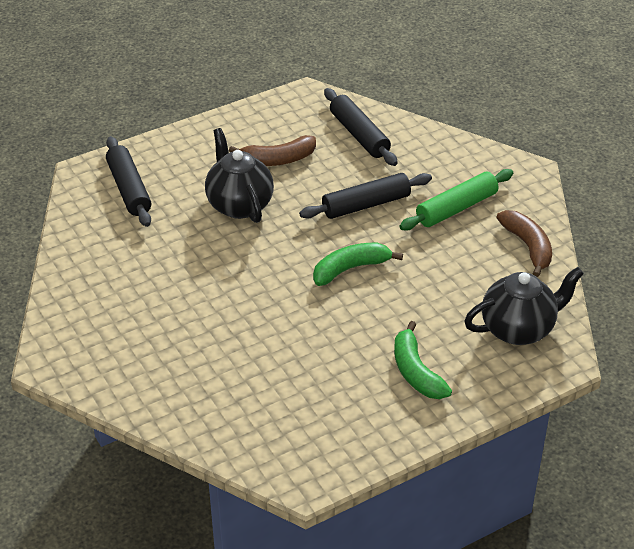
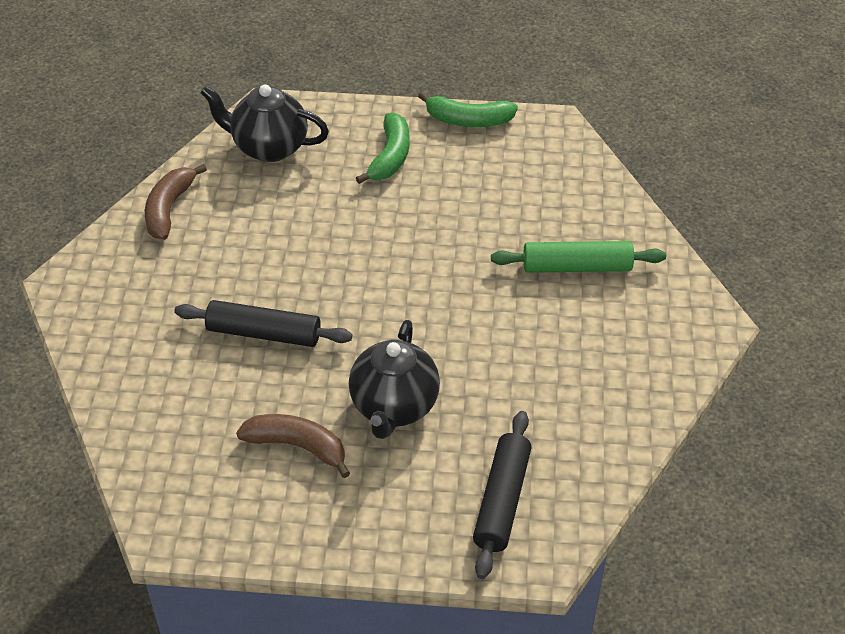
camera: 145 degrees left, 5 degrees up
(350, 269) = (352, 272): green banana -> green banana (468, 120)
(359, 135) = (173, 430): black rolling pin -> none
(456, 208) = (183, 281): green rolling pin -> green rolling pin (577, 266)

